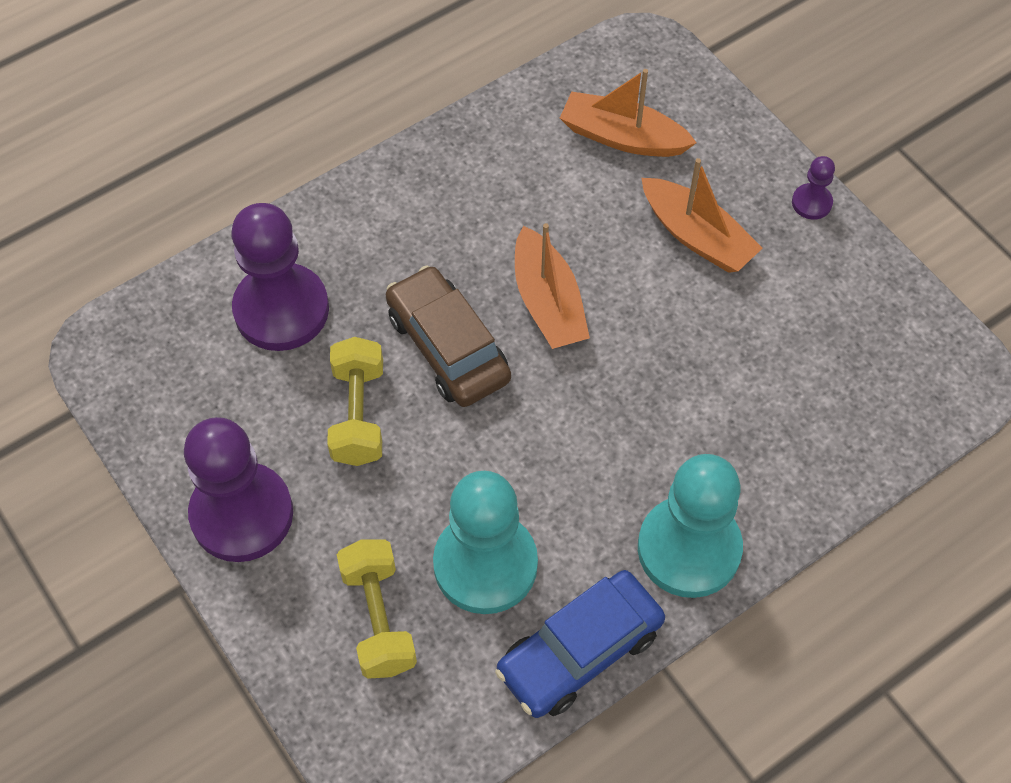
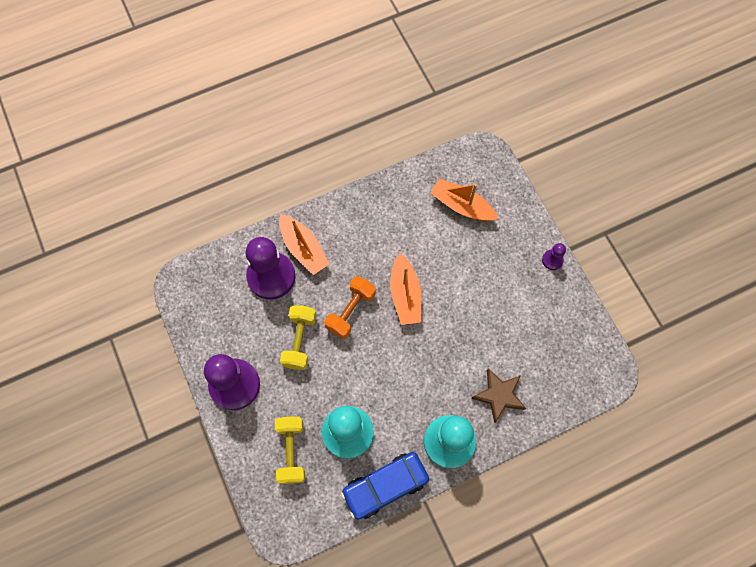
camera: 10 degrees right, 10 degrees up
(448, 347) = (350, 311): brown car -> orange dumbbell
(697, 236) = (488, 270): orange boat -> orange boat (303, 248)
(766, 450) = (499, 395): none -> brown star

